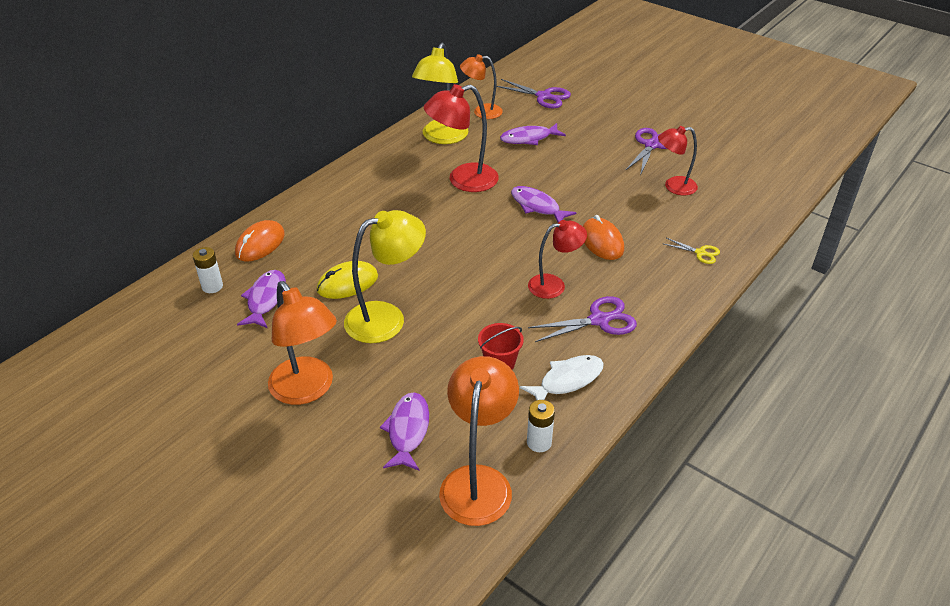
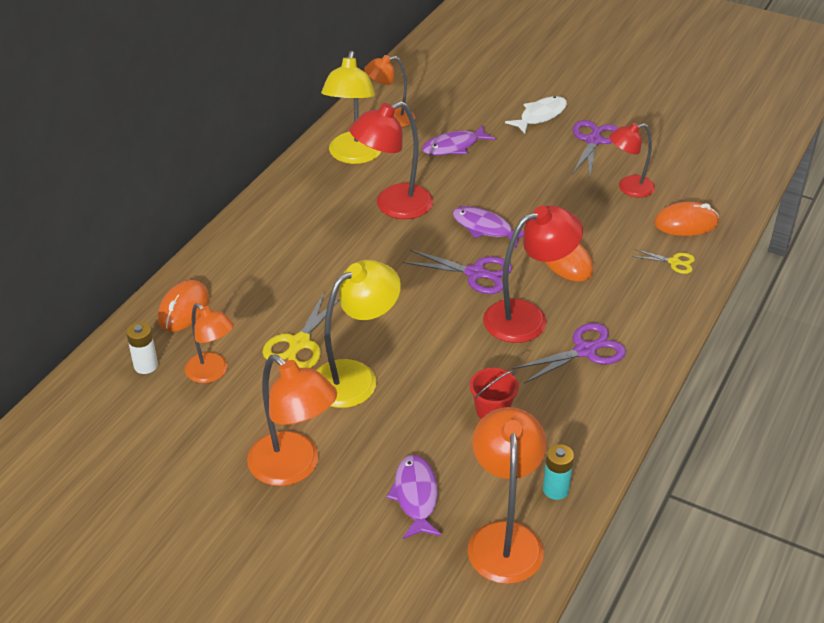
camera: 10 degrees left, 0 degrees up
(265, 299) = (212, 373): purple fish -> orange lamp
(347, 283) = (299, 343): yellow mouse -> yellow scissors
(539, 442) = (555, 489): white battery -> turquoise battery
(544, 96) = (457, 92): purple scissors -> purple scissors (475, 273)
(554, 285) = (527, 317): red lamp -> red lamp, size x1.55
(567, 380) = (568, 420): white fish -> white fish (540, 116)
(719, 221) = (686, 223): none -> orange mouse

